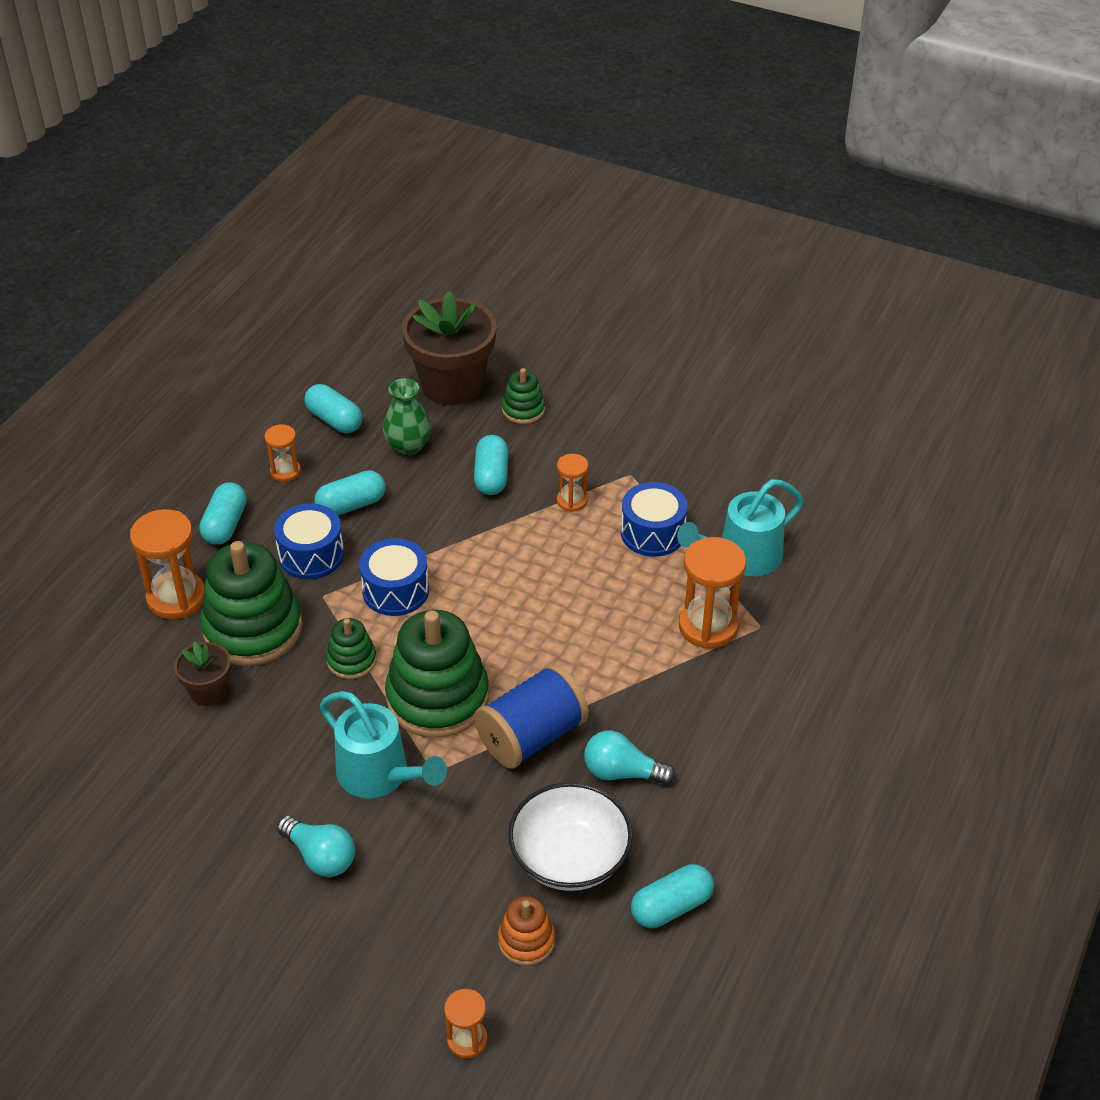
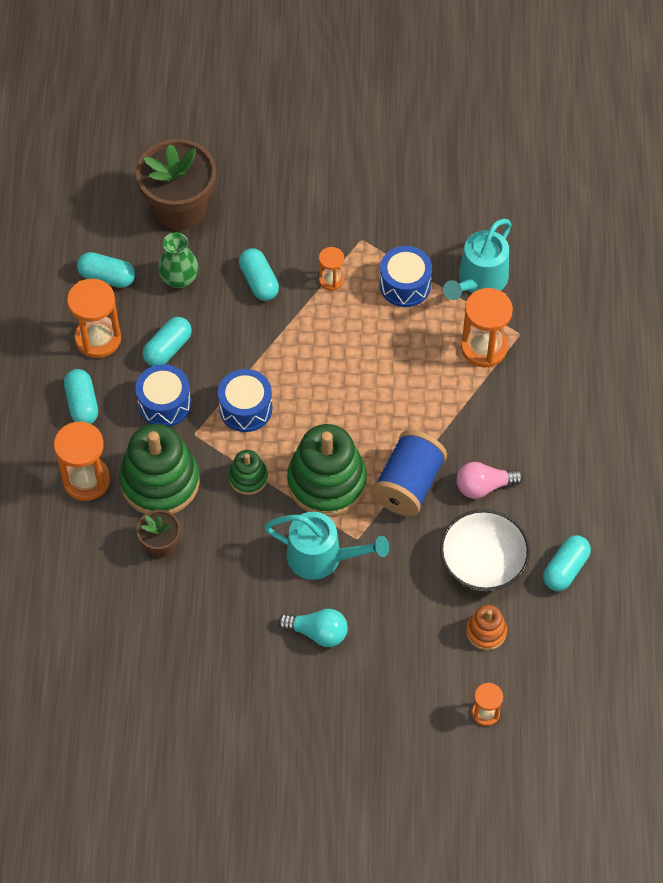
camera: 25 degrees left, 15 degrees up
(285, 471) = (98, 339): orange hourglass -> orange hourglass, size x1.80
(523, 410) = (249, 211): green stacking toy -> none
(622, 772) = (484, 486): turquoise light bulb -> pink light bulb

